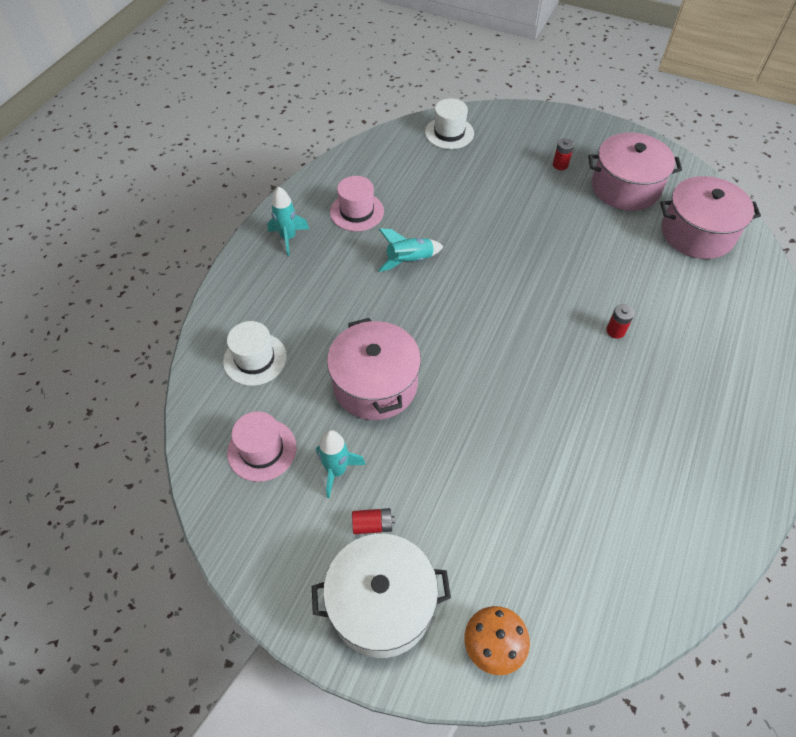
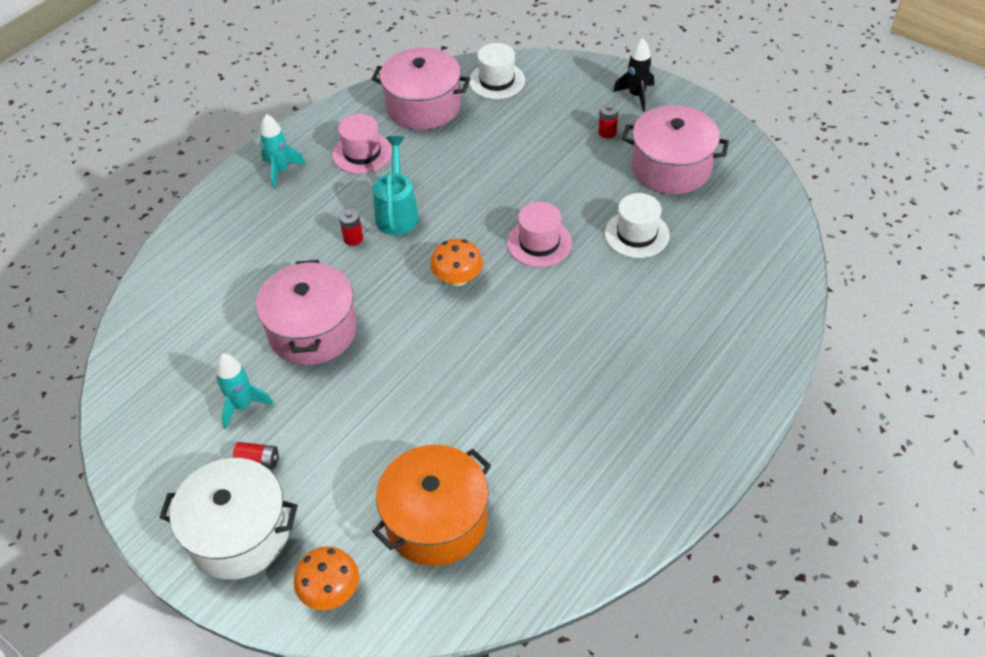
camera: 15 degrees right, 5 degrees down
(255, 359) = (203, 286): white hat -> white hat (637, 234)
(262, 450) = (178, 373): pink hat -> pink hat (539, 243)
(409, 261) = (397, 212): turquoise rocket -> turquoise watering can
(487, 313) = (457, 278): none -> orange mushroom
(562, 550) = (436, 520): none -> orange pot
(570, 131) = (636, 95): none -> black rocket
(615, 331) = (589, 318): red battery -> red battery (353, 238)
(697, 233) = (731, 229): pink pot -> pink pot (423, 106)

